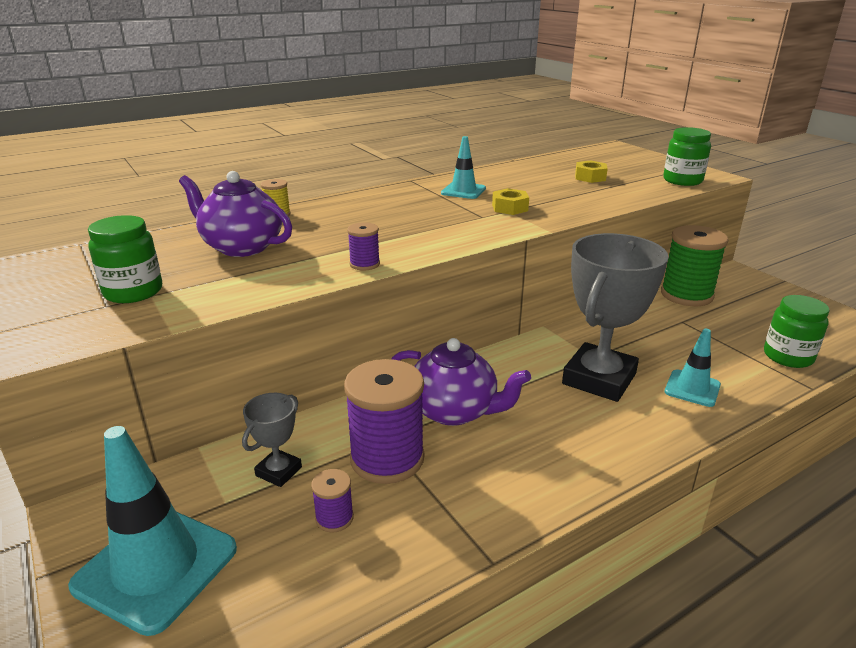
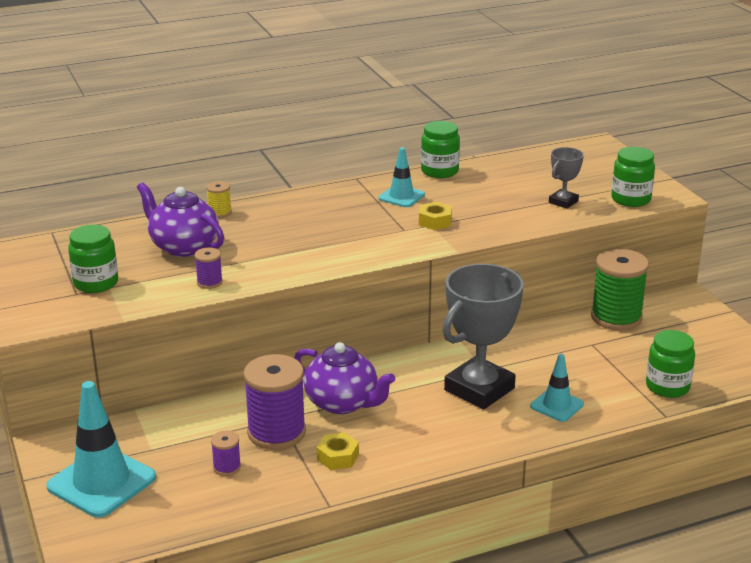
camera: 10 degrees right, 0 degrees up
(278, 471) = (192, 433): grey trophy -> grey trophy (563, 202)
(364, 264) = (281, 273): purple spool -> purple spool (209, 282)
(488, 171) = (439, 171): none -> green jar
(590, 177) = (538, 187): yellow nut -> yellow nut (338, 457)

